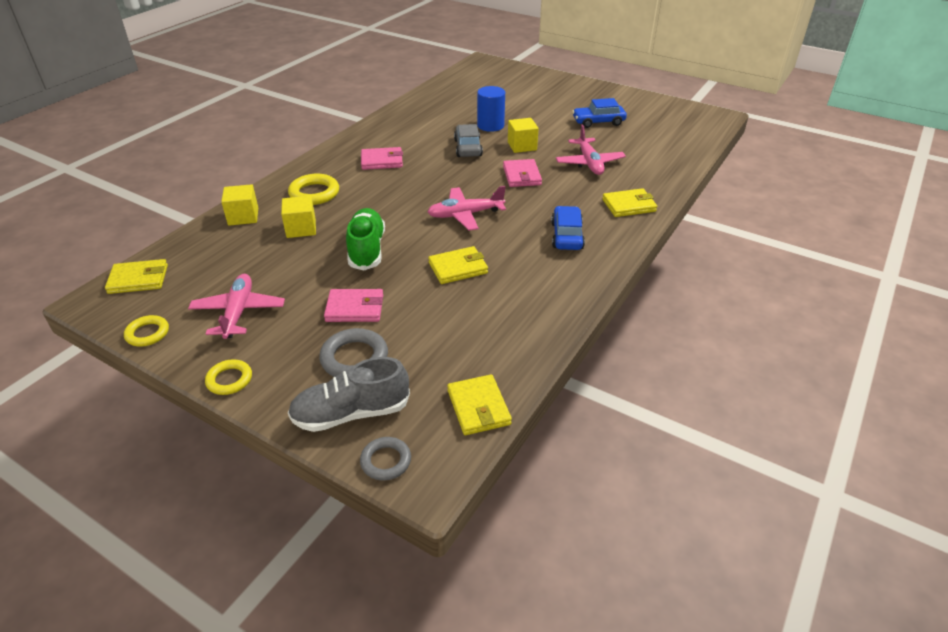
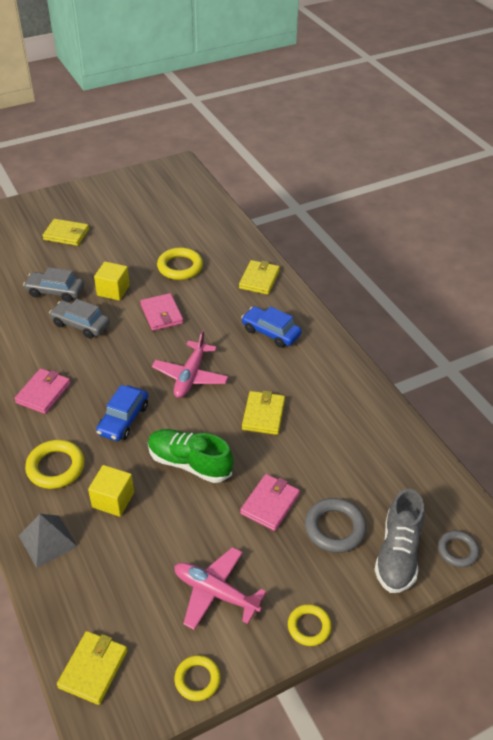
camera: 60 degrees left, 5 degrees up
(243, 217) = (48, 541): yellow cube -> grey pyramid
(478, 407) = (432, 475): yellow wallet -> yellow wallet (66, 234)
(490, 125) = (55, 291): blue cylinder -> grey car
(521, 176) = (162, 314): pink wallet -> pink wallet turned 45 degrees clockwise
(589, 163) = (180, 267): pink plane -> yellow ring
(598, 122) = (121, 228): blue car -> blue car (123, 419)

